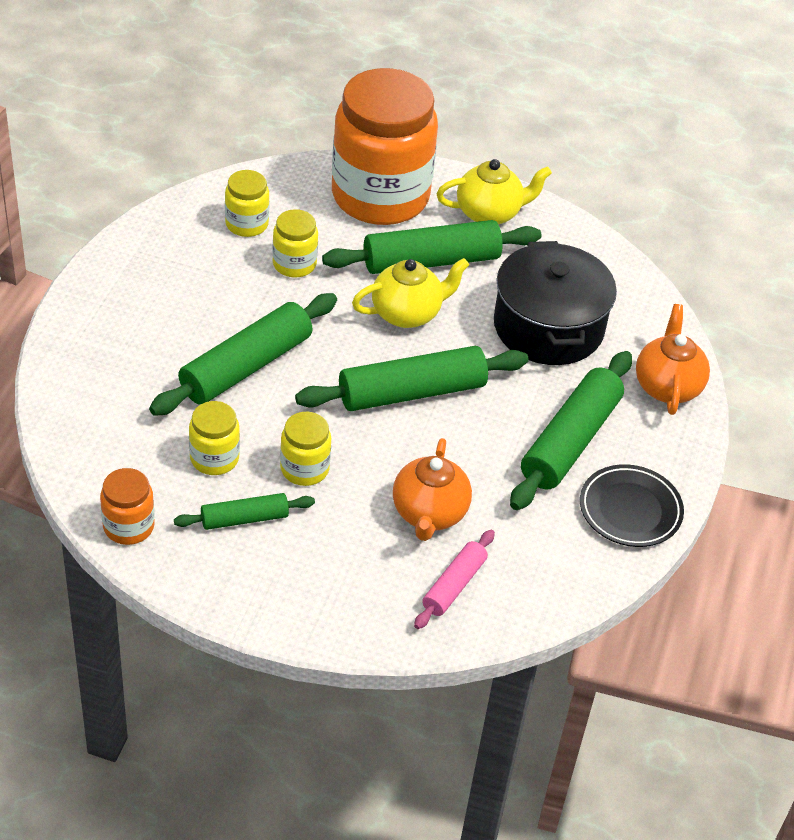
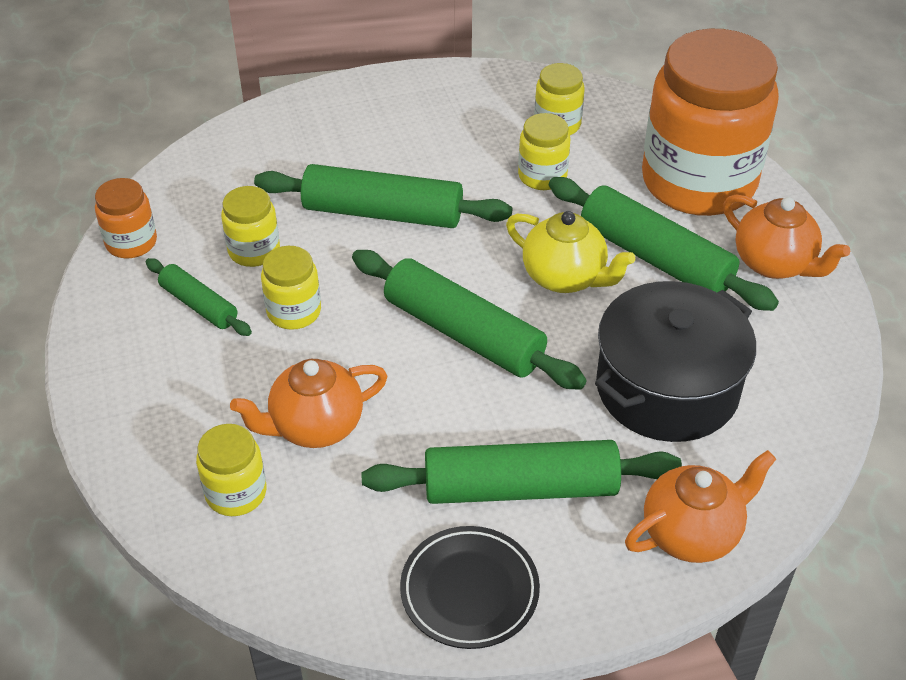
camera: 60 degrees right, 0 degrees up
(454, 585) = (236, 493): pink rolling pin -> yellow jar
(489, 213) = (774, 264): yellow teapot -> orange teapot

